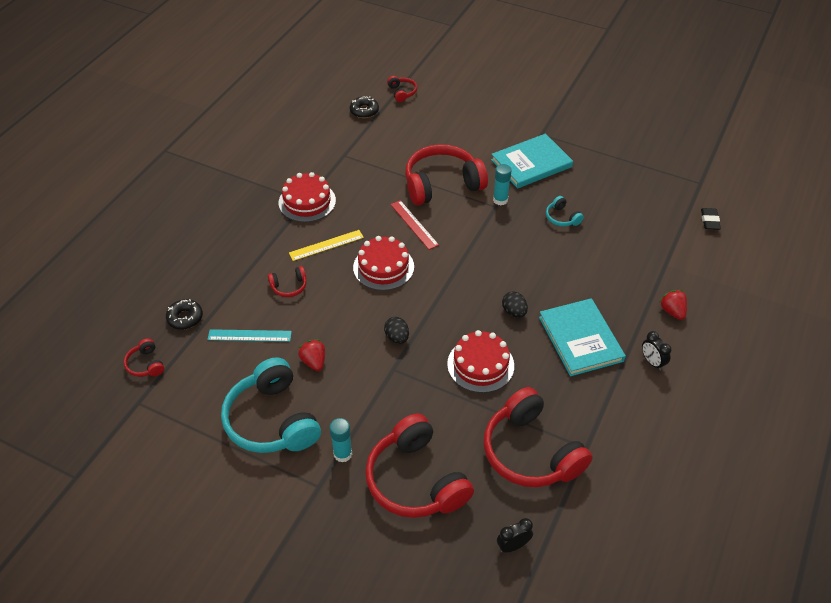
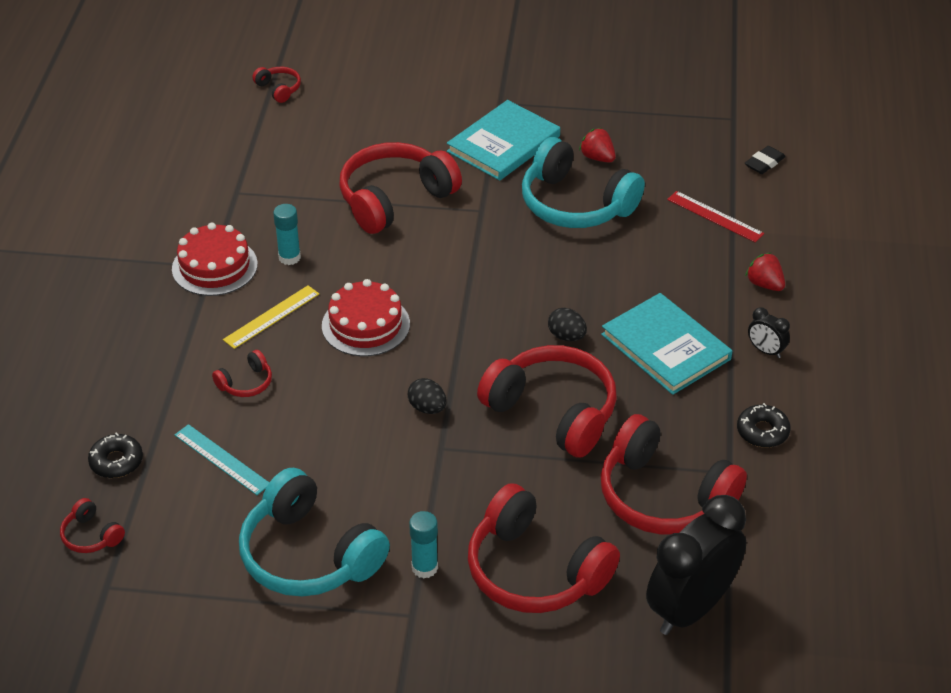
camera: 20 degrees left, 5 degrees down
(249, 335) = (222, 459): turquoise ruler -> turquoise ruler turned 60 degrees clockwise
(314, 362) = (329, 468): red strawberry -> red strawberry (597, 158)
(364, 111) = (236, 126): black donut -> black donut (762, 431)
(414, 224) = (381, 260): red ruler -> red ruler (715, 216)
(480, 365) = (553, 412): red cake -> red headphones
(500, 200) = (483, 201): turquoise glue stick -> turquoise glue stick (289, 257)
(513, 545) = (690, 608): black clock -> black clock, size x2.37
(562, 218) = (575, 204): turquoise headphones -> turquoise headphones, size x2.29
(709, 221) = (764, 163): black eraser -> black eraser turned 60 degrees clockwise

